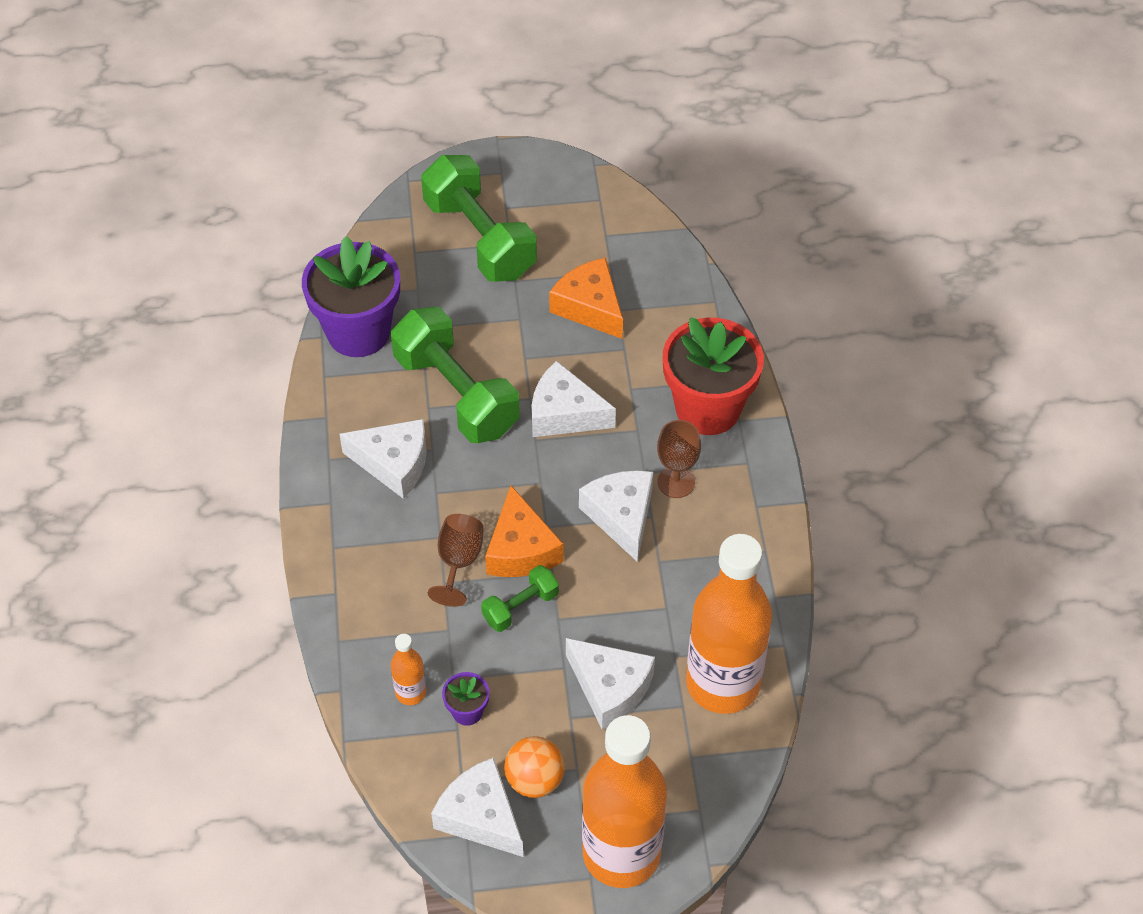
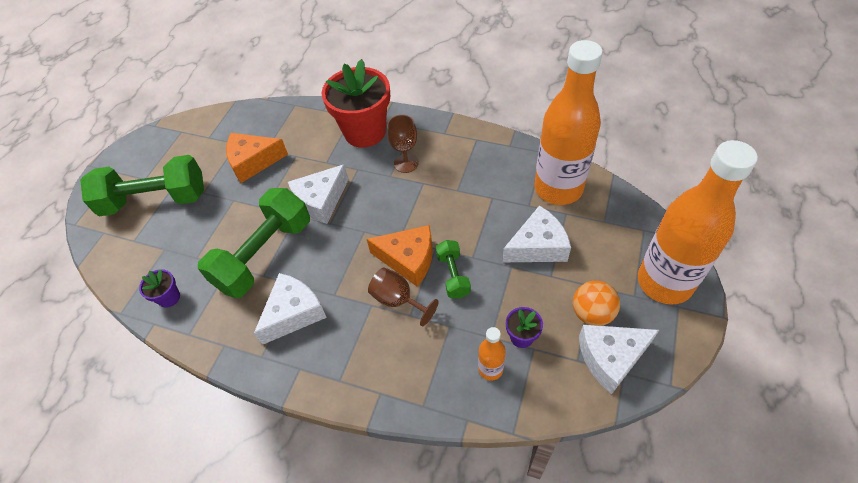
camera: 60 degrees left, 0 degrees up
(358, 332) = (169, 297): purple flower pot -> purple flower pot, size x0.43
(456, 394) = (264, 255): green dumbbell -> green dumbbell turned 45 degrees counterclockwise
(621, 516) = (414, 197): white cheese -> none

